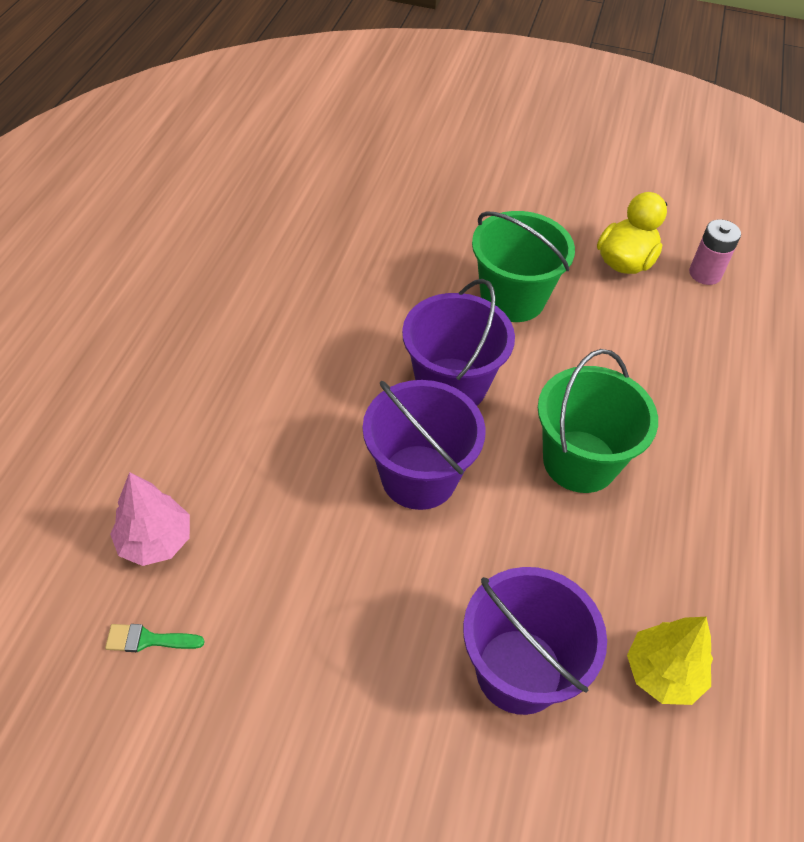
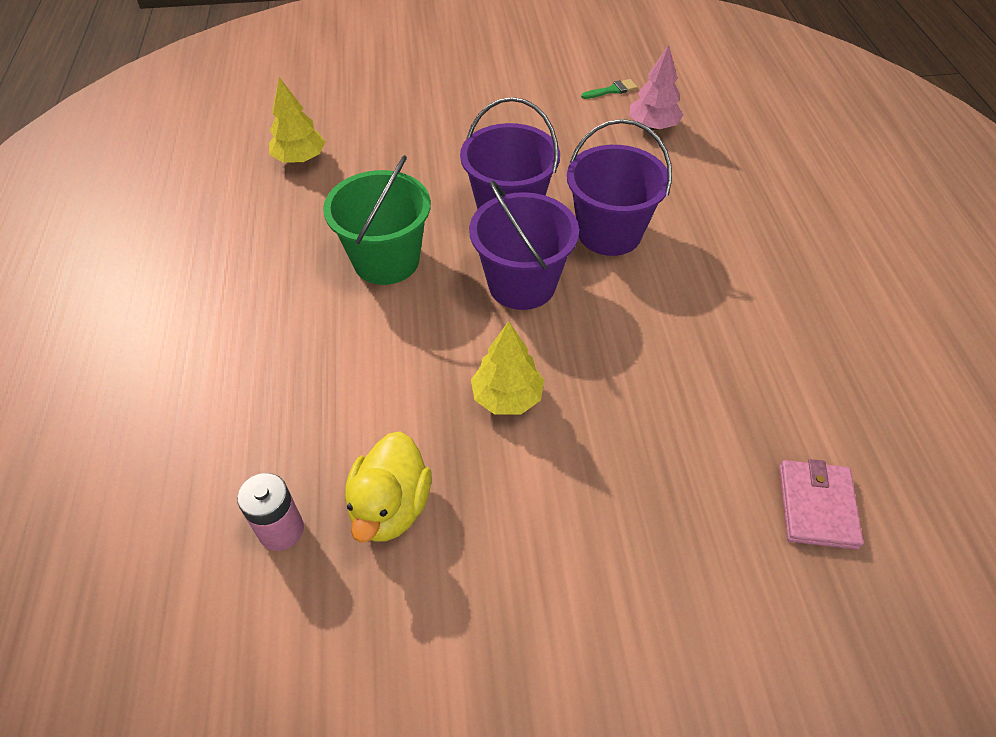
camera: 160 degrees right, 0 degrees up
(342, 175) = (817, 506): none -> pink wallet
(512, 298) = (507, 397): green bucket -> yellow tree
(519, 671) = (392, 136): purple bucket -> purple bucket (609, 233)

